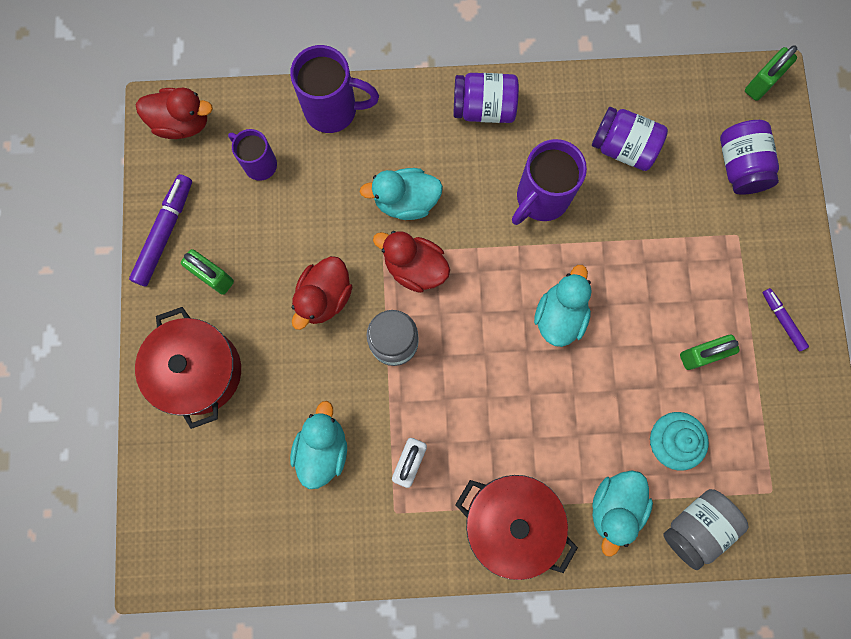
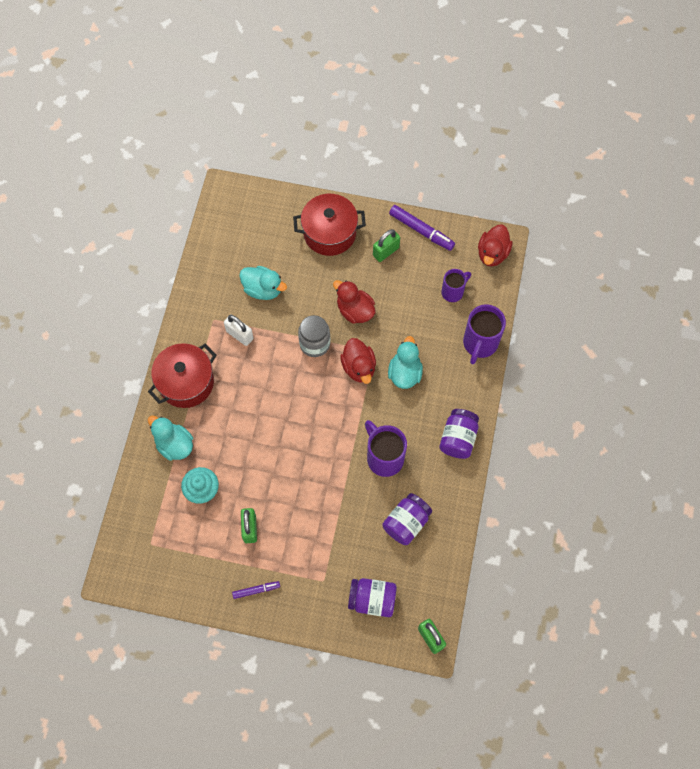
camera: 105 degrees right, 10 degrees down
(415, 268) = (359, 367): red duck -> red duck turned 120 degrees clockwise
(559, 316) = (302, 446): turquoise duck -> none
(695, 526) = (146, 489): grey jar -> none

